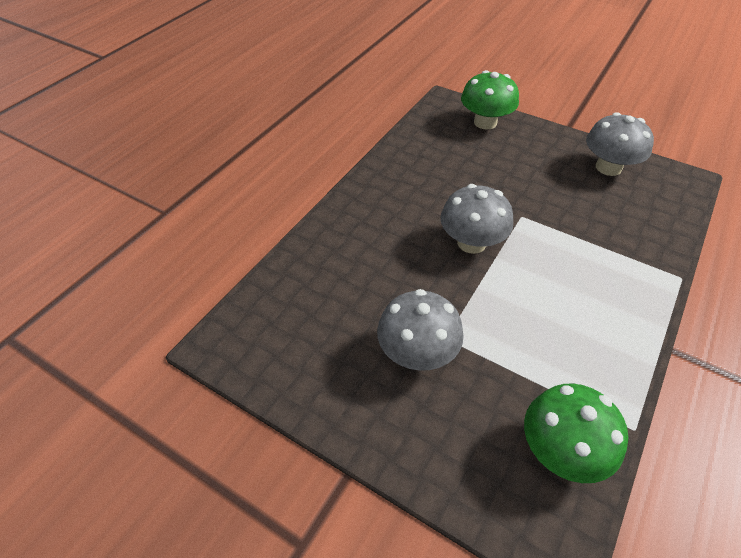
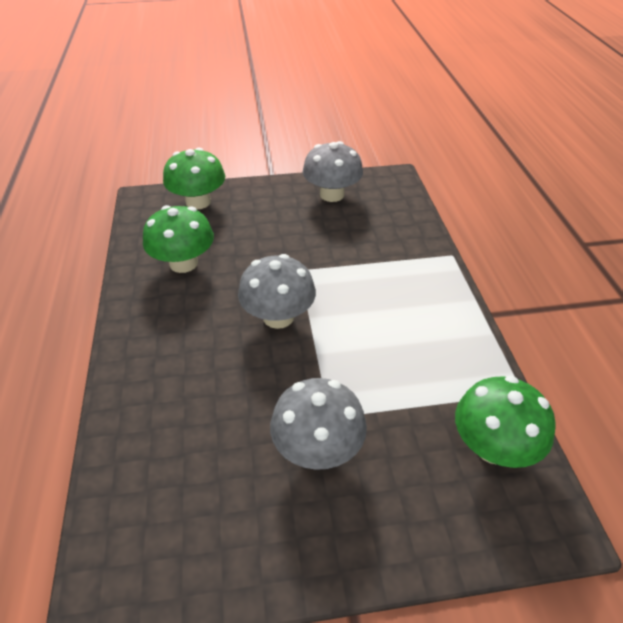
camera: 40 degrees left, 5 degrees down
(434, 165) = (183, 263): none -> green mushroom

